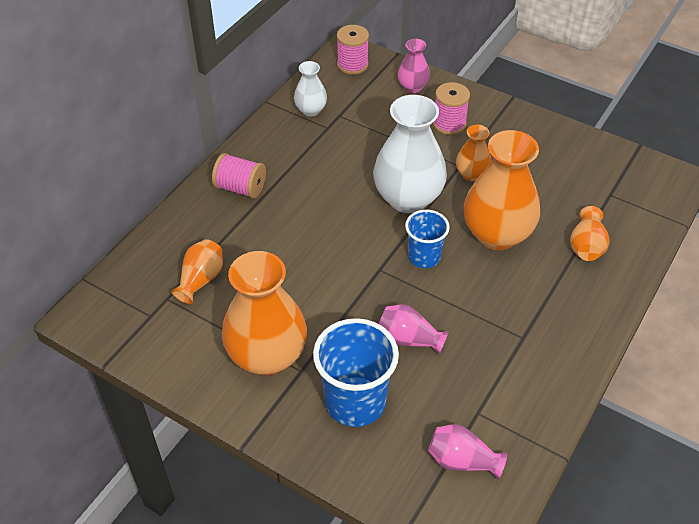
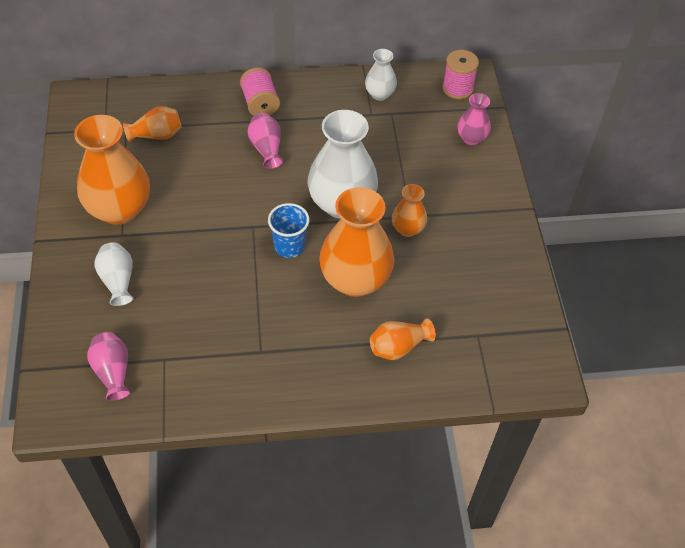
camera: 50 degrees right, 5 degrees up
(355, 402) = (118, 280): blue cup -> white vase
(409, 339) = (199, 281): pink vase -> pink vase (266, 148)
(449, 124) = (452, 184): pink spool -> none

